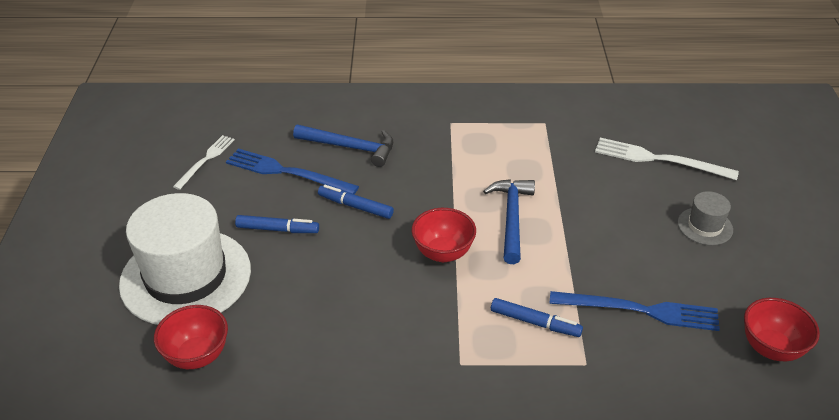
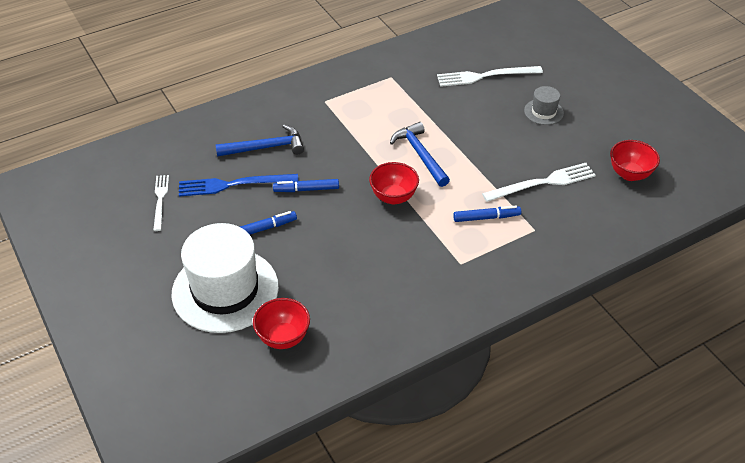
camera: 30 degrees left, 5 degrees up
(640, 310) = (542, 183): blue fork -> white fork

